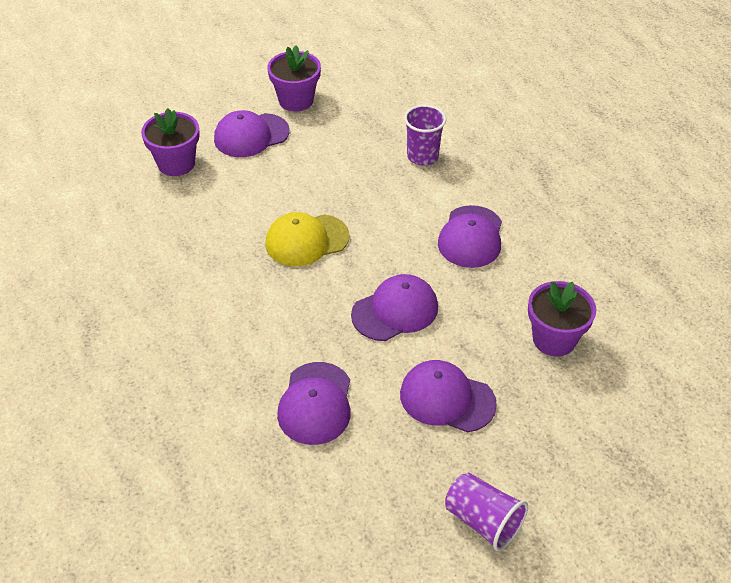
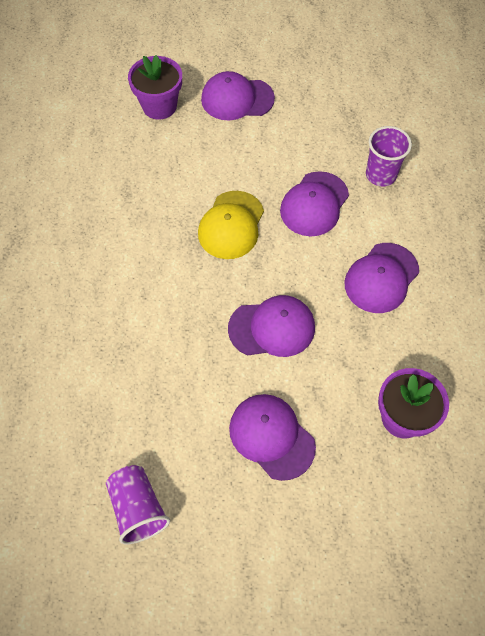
camera: 25 degrees right, 15 degrees up
(296, 100) = (295, 75): purple flower pot -> none
(306, 240) = (231, 225): yellow cap -> yellow cap turned 75 degrees counterclockwise
(315, 403) = (157, 392): purple cap -> purple cap (314, 204)
(483, 521) = (239, 572): purple cup -> purple cup (138, 508)

